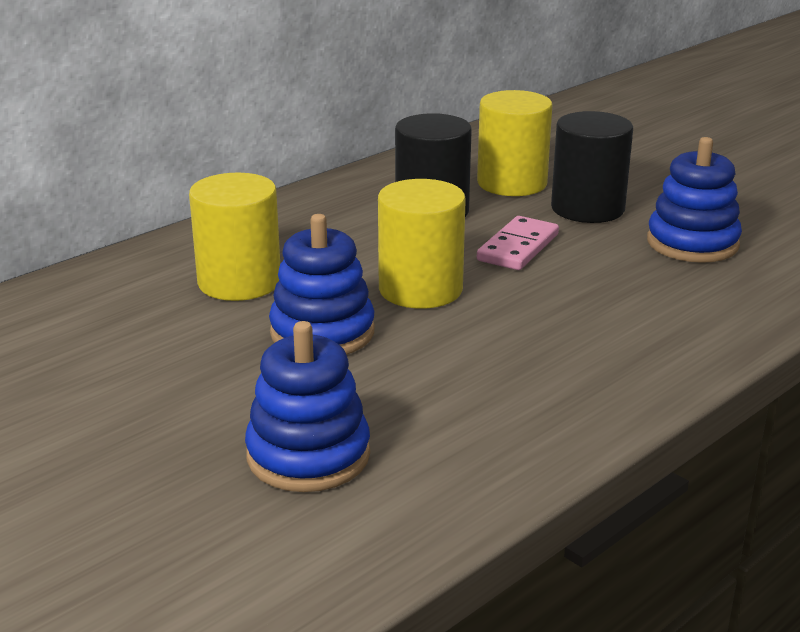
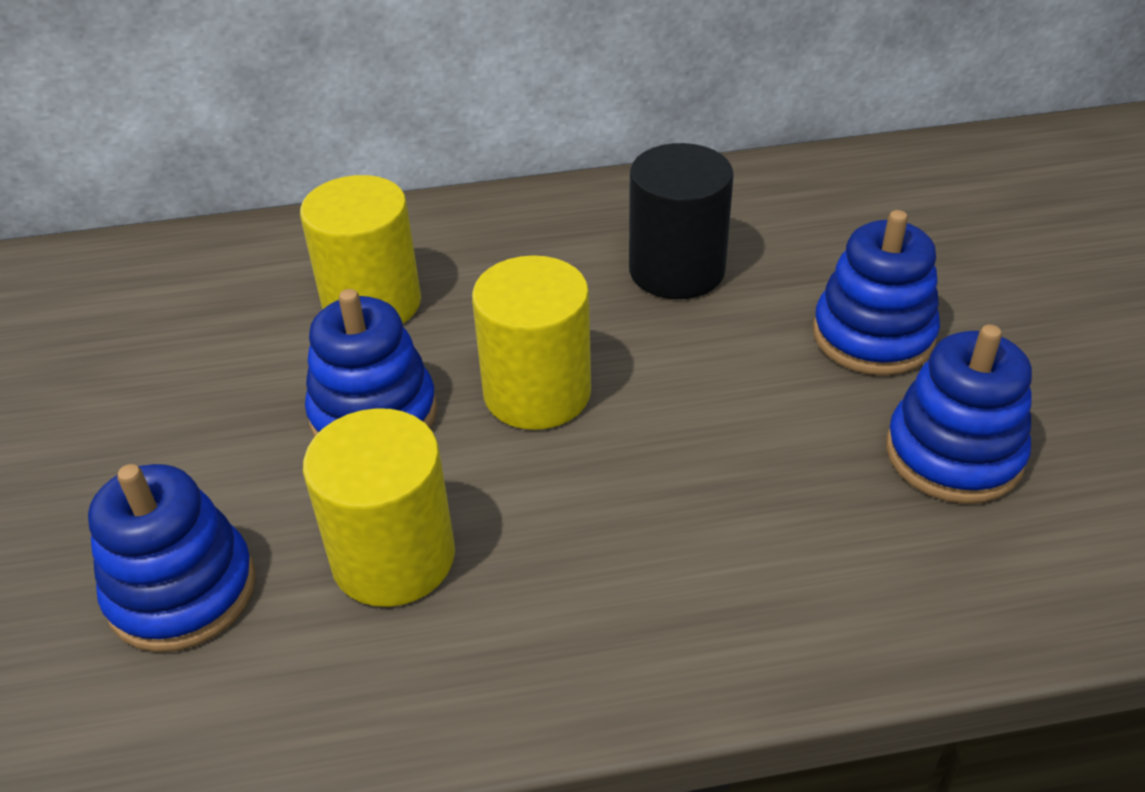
camera: 35 degrees right, 15 degrees up
(512, 183) = (820, 257): yellow cylinder -> yellow cylinder (393, 557)
(518, 247) = (716, 370): pink domino -> none
(587, 208) = (873, 336): black cylinder -> blue stacking toy

